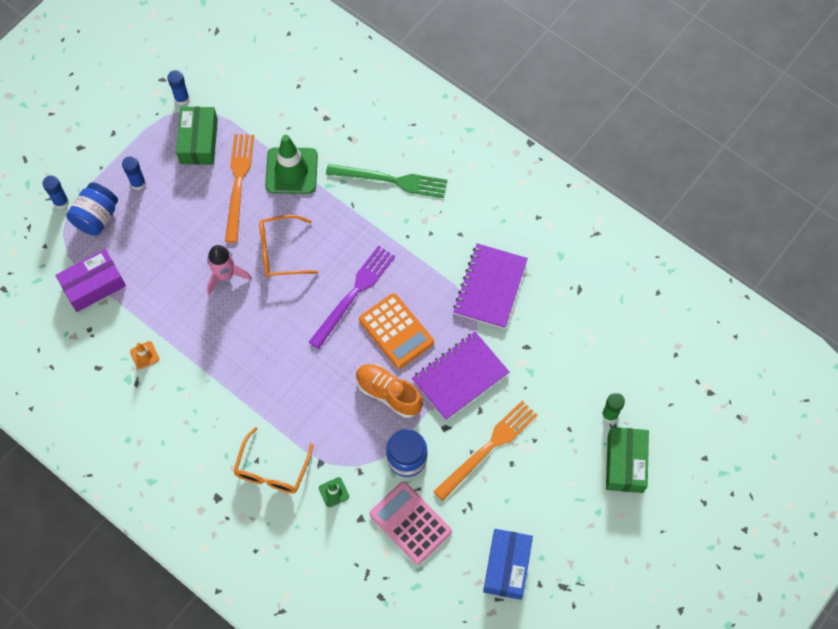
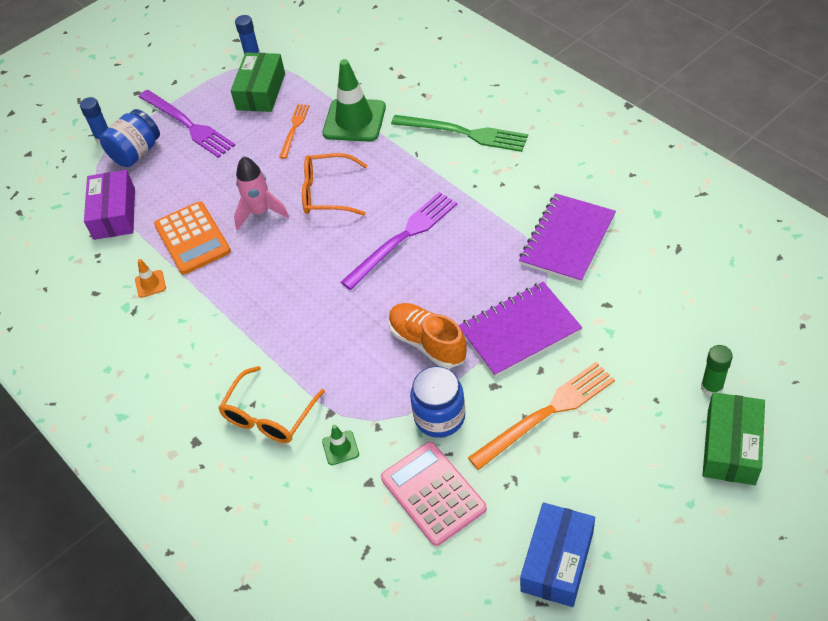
camera: 15 degrees right, 15 degrees down
(93, 285) = (114, 213): purple box -> purple box turned 75 degrees counterclockwise
(138, 183) = (188, 125): blue glue stick -> purple fork
(238, 183) = (294, 129): orange fork -> orange fork, size x0.57
(396, 331) = (447, 278): orange calculator -> orange calculator (192, 238)

